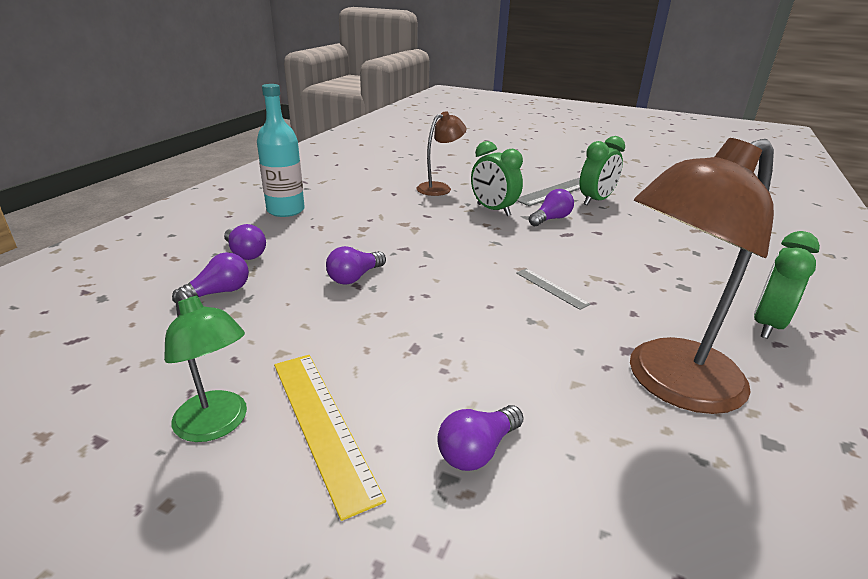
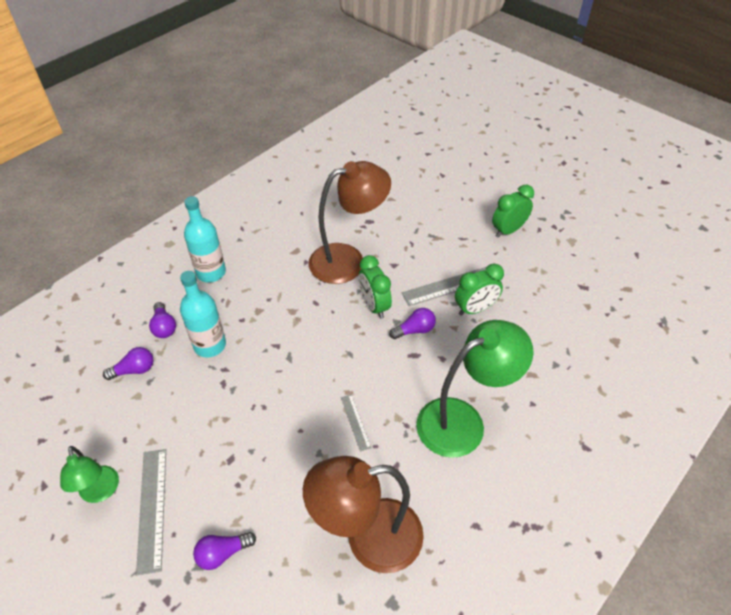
camera: 20 degrees right, 20 degrees up
(318, 259) = (210, 345): none -> turquoise bottle
(323, 424) = (152, 508): yellow ruler -> grey ruler
(355, 277) = (225, 374): purple light bulb -> none
(439, 188) = (348, 260): brown lamp -> brown lamp, size x1.81
(667, 268) = (463, 421): none -> green lamp
(767, 325) = (485, 505): green clock -> green clock (508, 230)

